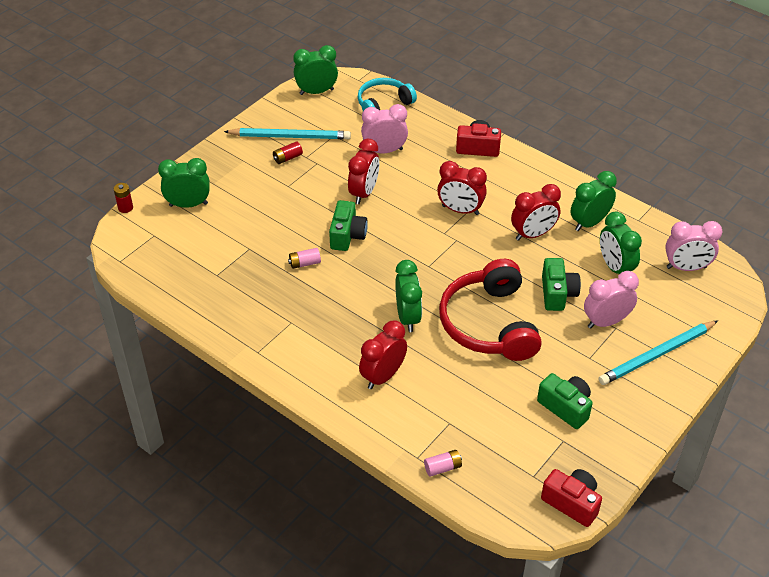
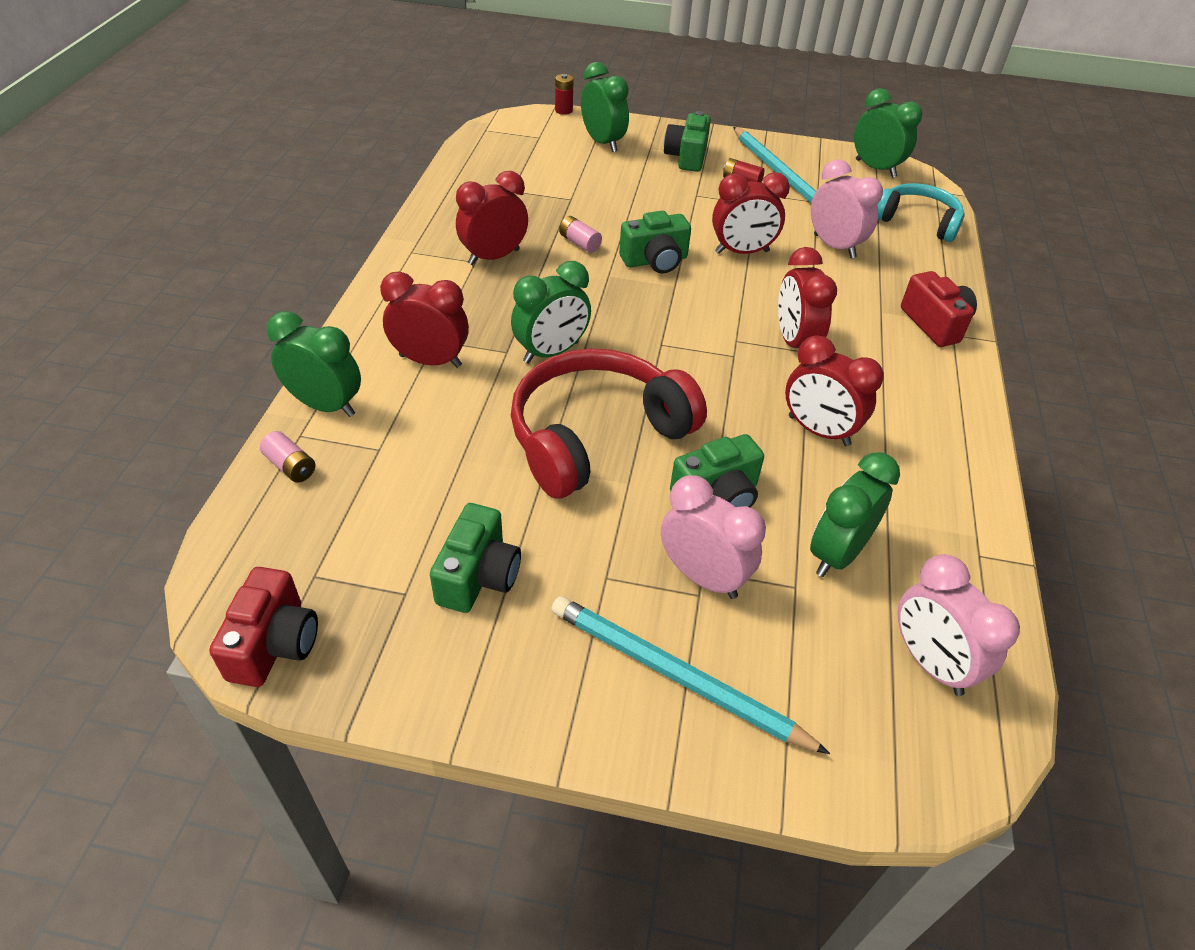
camera: 60 degrees right, 0 degrees up
(239, 170) = (686, 157): none -> green camera
(292, 311) = (494, 257): none -> red clock
(589, 223) = (908, 491): green clock -> green clock (325, 405)

